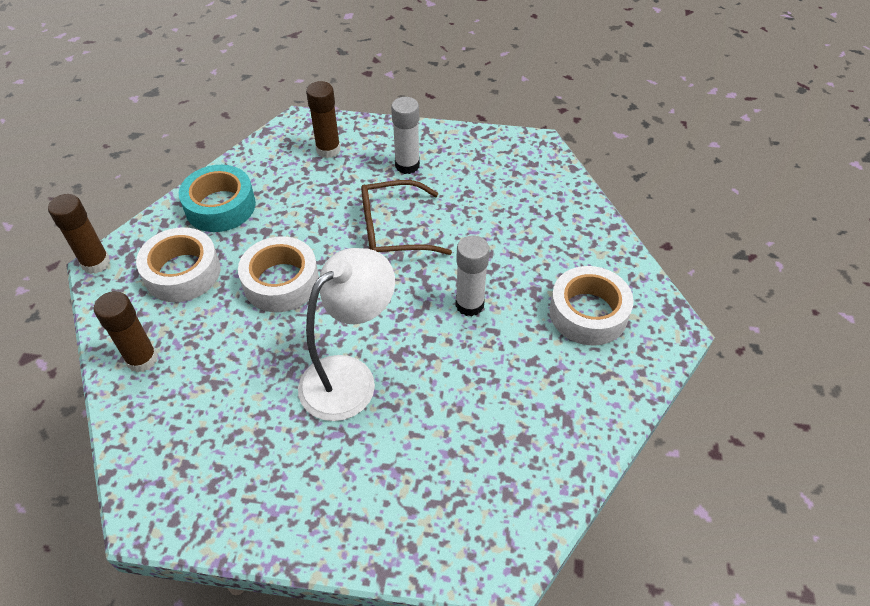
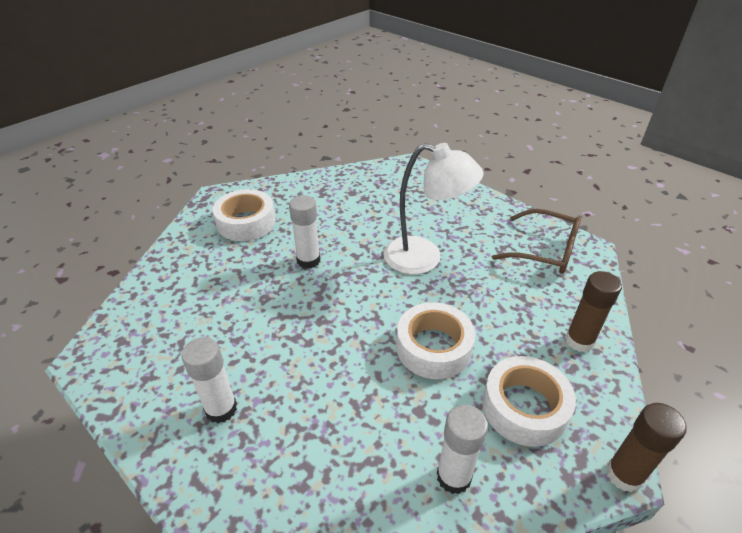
camera: 145 degrees left, 10 degrees down
(220, 206) = (453, 477): turquoise tape -> white glue stick
(328, 150) = (276, 492): brown glue stick -> none
(349, 377) = (424, 258): white lamp -> white lamp turned 150 degrees counterclockwise
(393, 230) = (304, 343): brown glasses -> brown glasses (545, 251)

